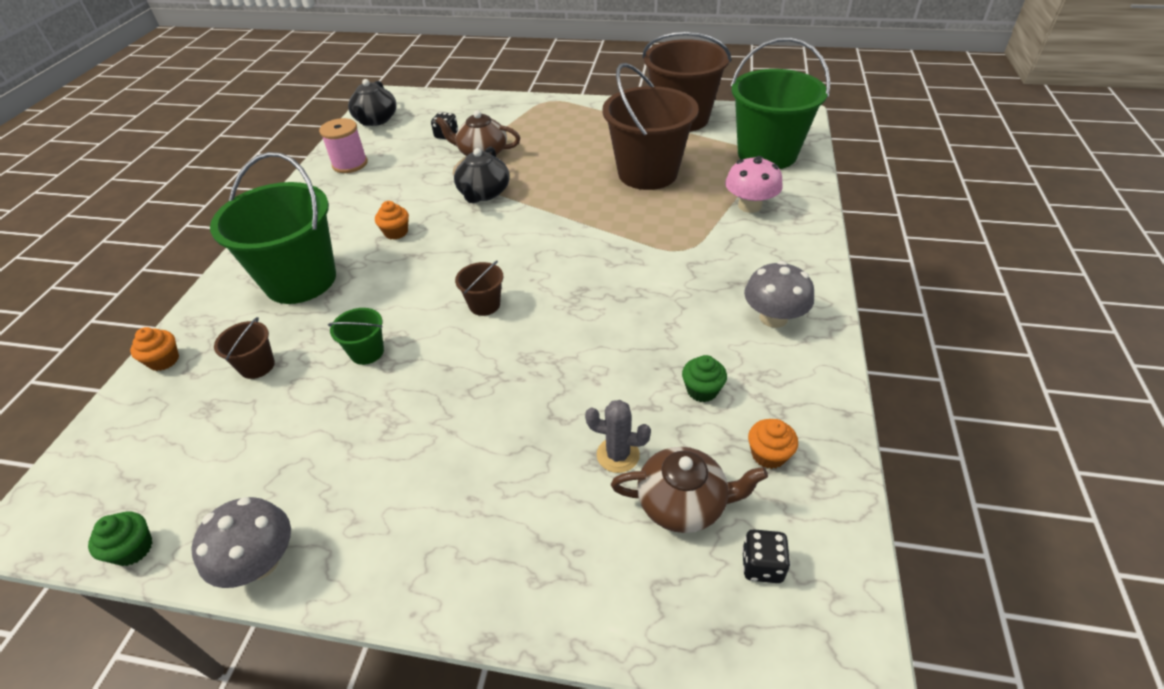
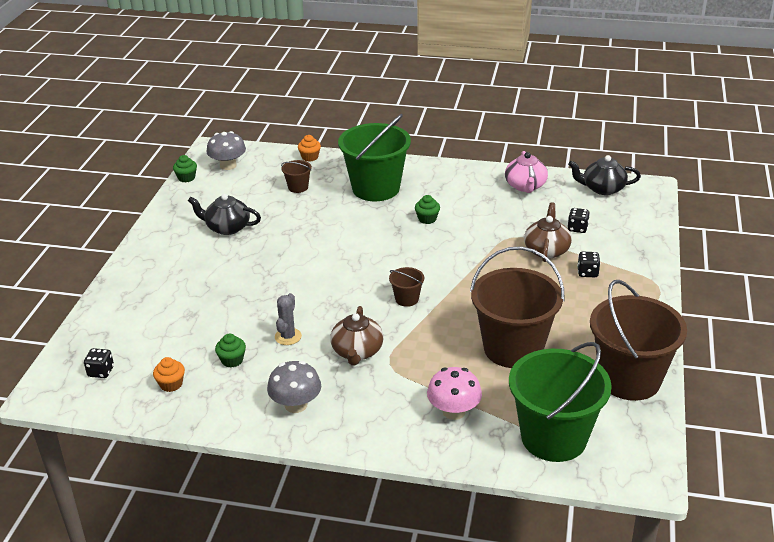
camera: 90 degrees right, 10 degrees down
(260, 562) = (166, 212): grey mushroom -> grey mushroom (228, 165)
(350, 164) = (525, 186): pink spool -> pink teapot
(367, 352) = (301, 223): green bucket -> none
(396, 232) = (427, 219): orange cupcake -> green cupcake
(484, 193) = (480, 255): black teapot -> black teapot (227, 227)
(484, 305) = (337, 264): brown bucket -> brown bucket (407, 299)
(525, 132) = (587, 273): none -> black dice
(618, 455) = (191, 322): grey cactus -> grey cactus (288, 336)
(683, 503) = (150, 345): brown teapot -> brown teapot (357, 351)

